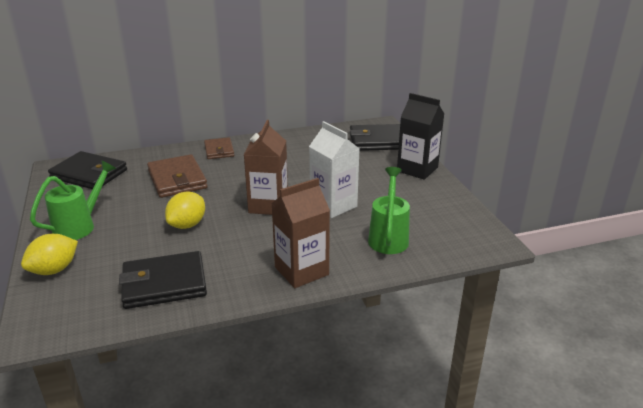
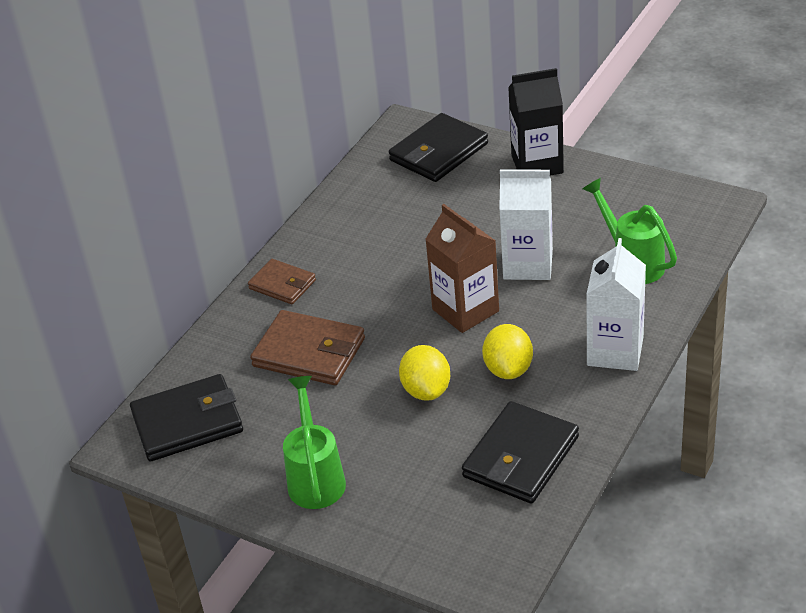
camera: 40 degrees left, 10 degrees up
(54, 270) = (390, 532): yellow lemon -> yellow lemon (508, 369)
(301, 271) = (615, 351): brown carton -> white carton

